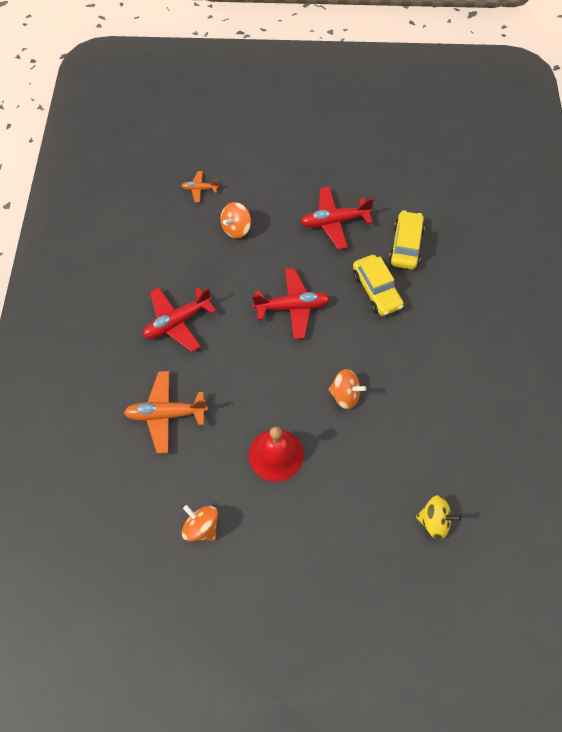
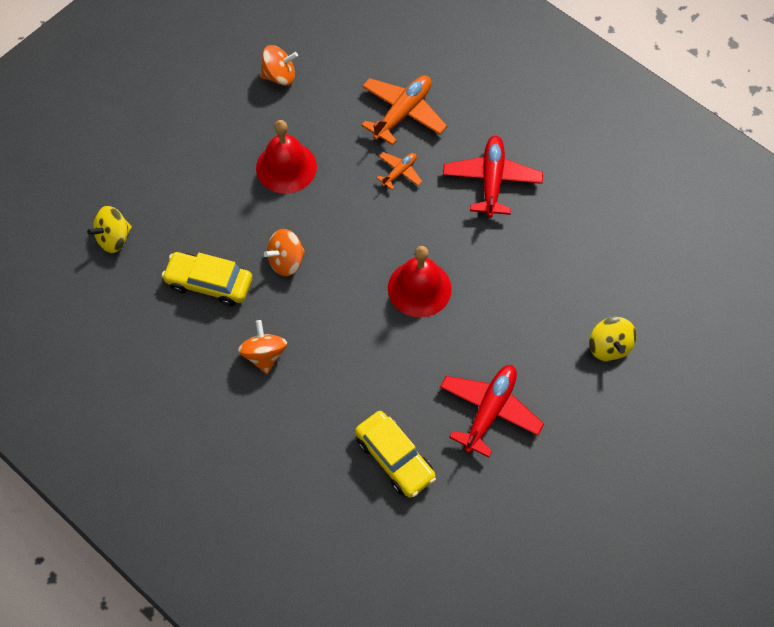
camera: 130 degrees right, 0 degrees up
(200, 189) = (650, 310): orange plane -> orange plane (399, 172)
(236, 229) = (563, 308): orange spinning top -> orange spinning top (264, 355)
(241, 194) = (609, 347): none -> yellow spinning top
(292, 307) = (419, 288): red plane -> red bell
(376, 290) = (368, 381): yellow car -> yellow car (209, 283)

